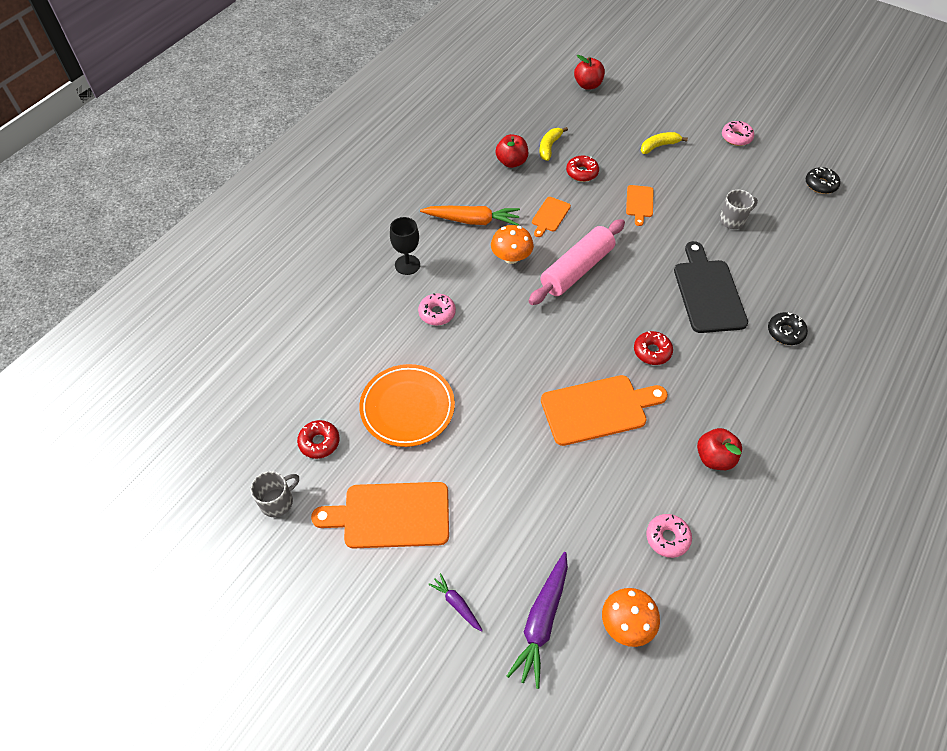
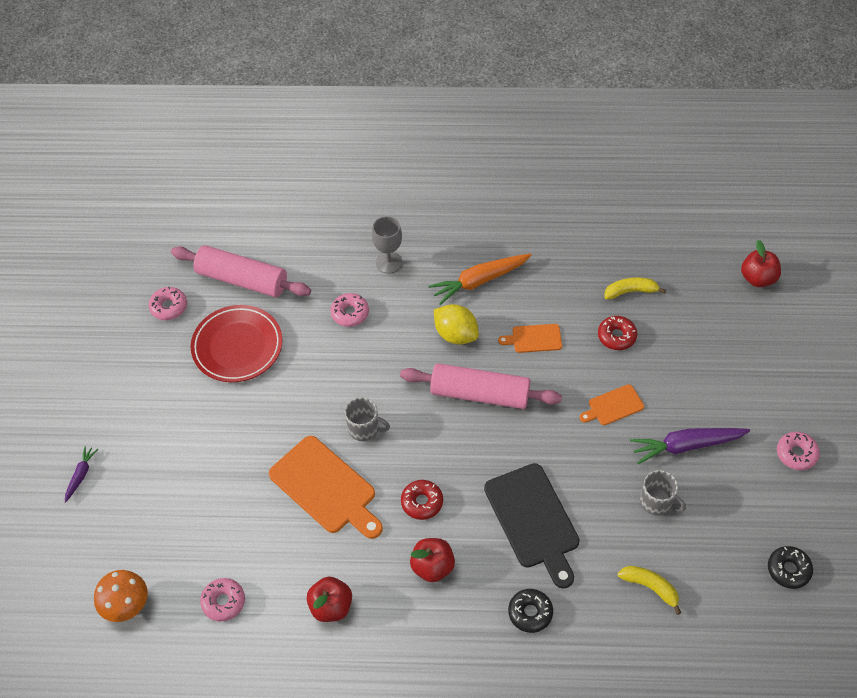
camera: 60 degrees right, 0 degrees up
(278, 501) = (102, 312): grey mug -> grey mug (364, 429)
(319, 442) = (169, 307): red donut -> pink donut
(337, 372) = (242, 280): none -> pink rolling pin
(391, 515) = (132, 390): orange cutting board -> none
(407, 265) = (389, 262): black goblet -> grey goblet
(407, 408) = (237, 346): orange plate -> red plate
(472, 220) = (479, 281): orange carrot -> orange carrot turned 90 degrees clockwise
(511, 162) = (582, 271): red apple -> red apple (432, 567)
(511, 257) = (456, 334): orange mushroom -> yellow lemon
(541, 622) = (96, 541): purple carrot -> purple carrot (686, 446)
(659, 146) = (716, 386): yellow banana -> yellow banana (650, 587)
(708, 292) = (533, 520): black cutting board -> black cutting board turned 105 degrees clockwise

